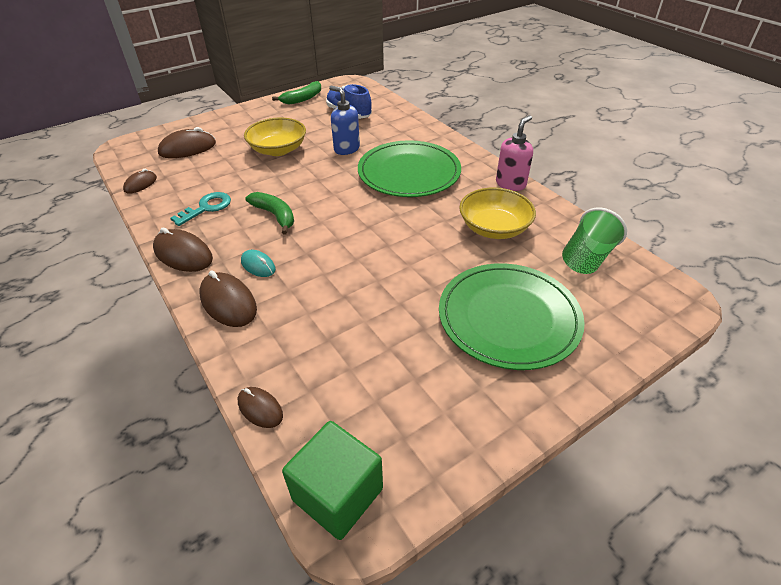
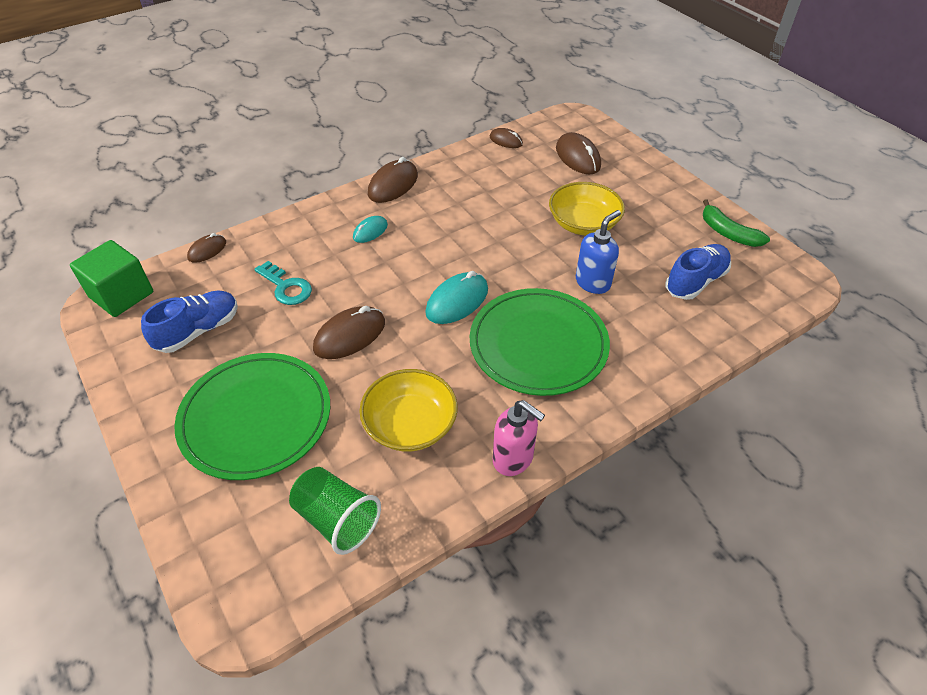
camera: 90 degrees right, 5 degrees up
(206, 208) = (464, 187): turquoise key -> turquoise key (286, 287)
(228, 302) = (324, 220): brown mouse -> brown mouse (349, 335)
(275, 215) = (448, 234): green banana -> none
(363, 209) = (457, 301): none -> turquoise mouse
(403, 387) = (198, 331): none -> blue shoe

